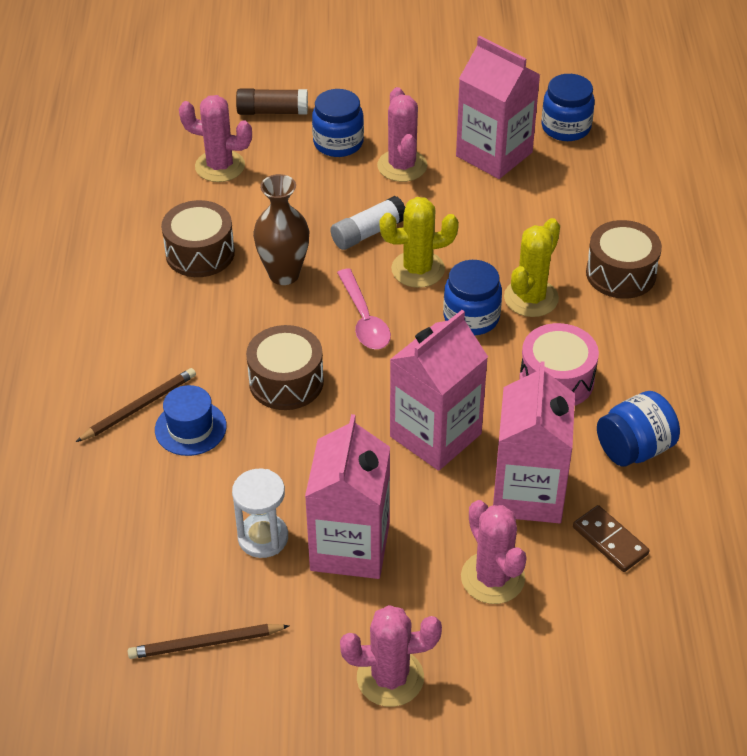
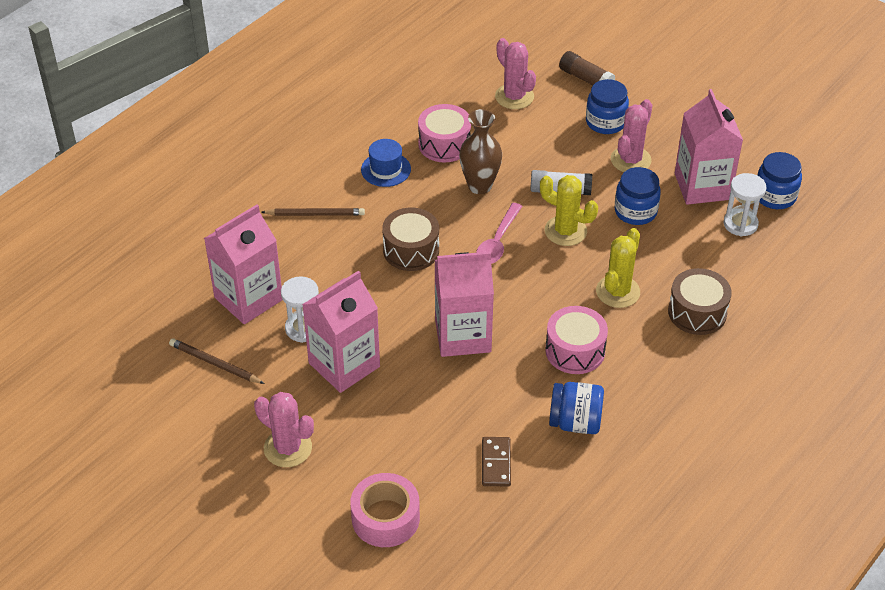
camera: 40 degrees right, 0 degrees up
(190, 428) = (330, 243): blue hat -> blue hat (386, 169)
(200, 253) = (444, 144): brown drum -> pink drum
(471, 317) = (565, 280): blue jar -> blue jar (635, 211)
(492, 578) = (403, 436): pink cactus -> none
(528, 493) = (479, 404): pink carton -> pink carton (248, 298)
(531, 298) = (618, 292): yellow cactus -> yellow cactus turned 45 degrees counterclockwise
(565, 170) = (740, 224): none -> white hourglass
(571, 676) = (385, 518): none -> pink tape

